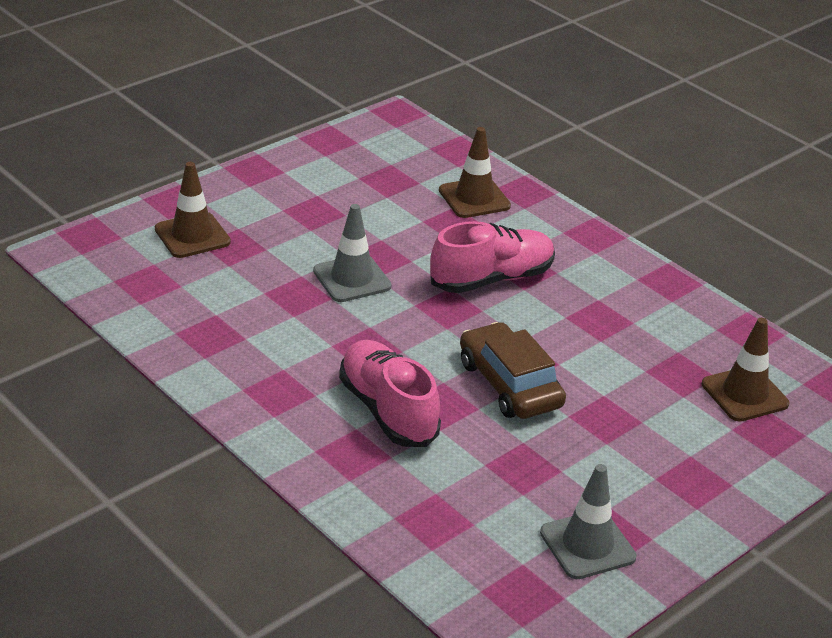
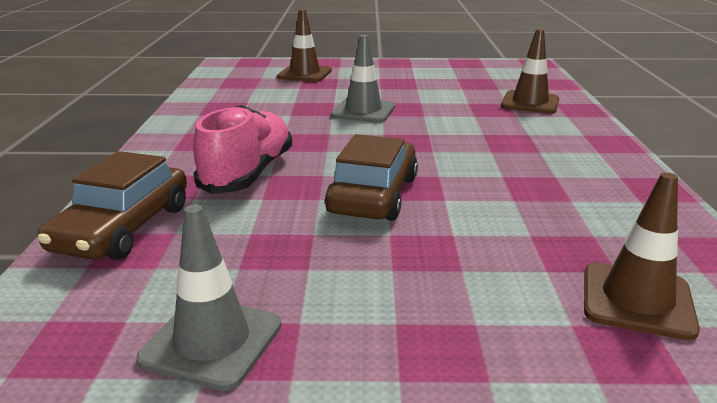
camera: 45 degrees right, 10 degrees down
(395, 510) = (123, 228): none -> brown car
(491, 279) = (471, 139): pink shoe -> none

